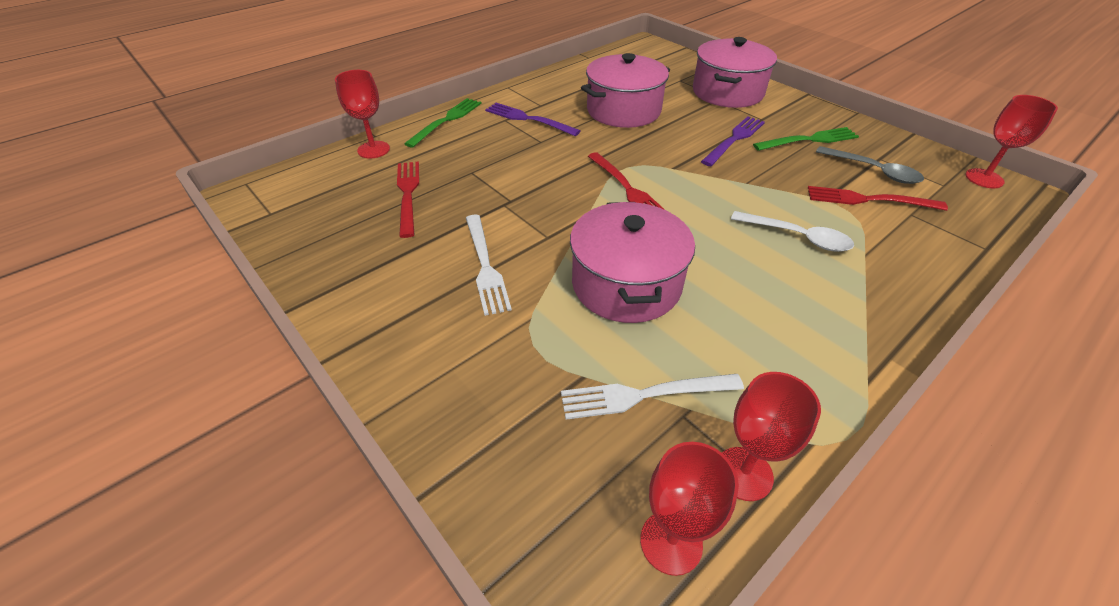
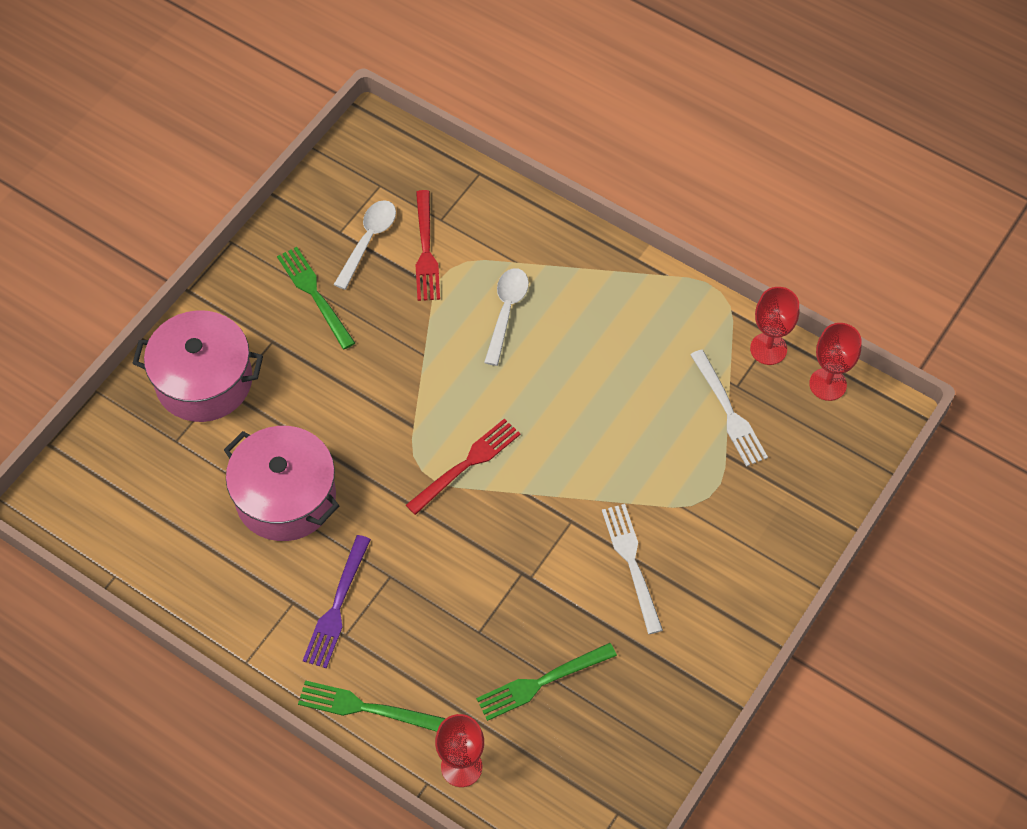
camera: 105 degrees left, 15 degrees up
(408, 194) = (540, 683): red fork -> green fork
(486, 267) = (631, 562): white fork -> white fork turned 75 degrees counterclockwise
(626, 284) = (616, 442): pink pot -> none
(734, 139) = (331, 368): purple fork -> none
(873, 171) = (368, 241): grey spoon -> white spoon
(984, 178) = (358, 150): red goblet -> none

